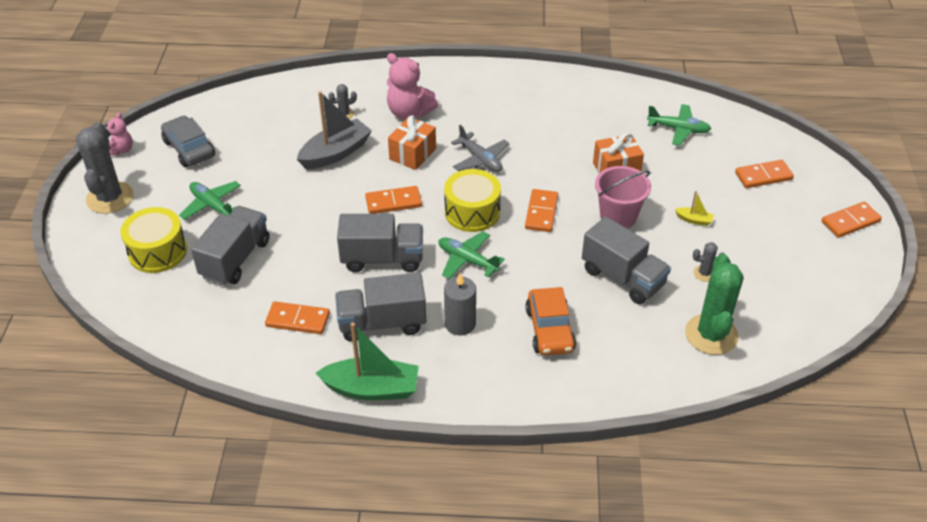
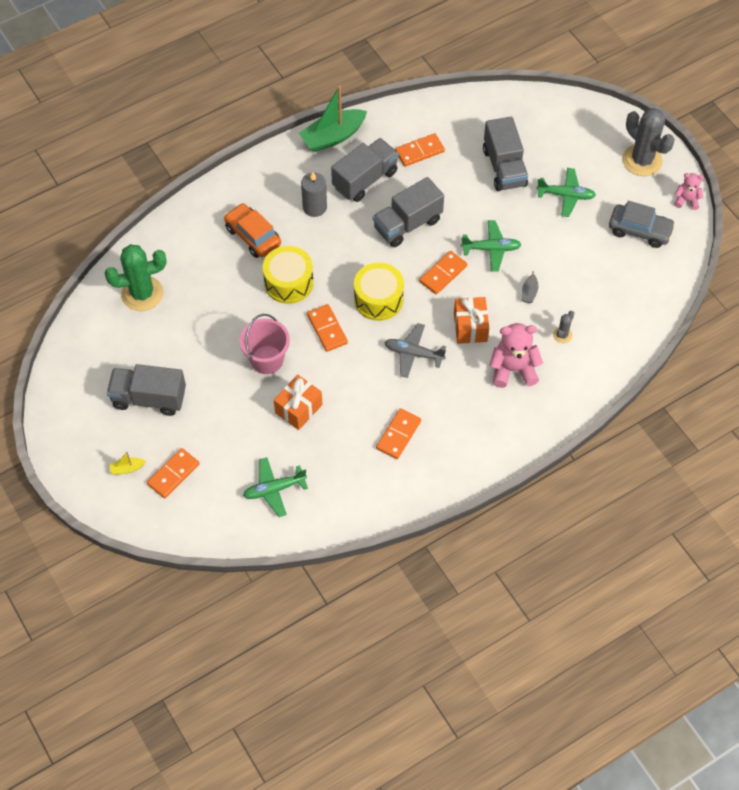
camera: 145 degrees right, 15 degrees up
(121, 150) = (686, 200): pink teddy bear -> pink teddy bear turned 120 degrees clockwise
(158, 251) = (560, 143): yellow drum -> yellow drum (288, 282)
(335, 153) = (529, 292): grey boat -> grey boat, size x0.44
(467, 260) = (348, 256): green plane -> green plane (491, 249)
(623, 277) = (229, 305): grey truck -> grey truck (149, 398)
(694, 220) = (206, 391): yellow boat -> yellow boat (127, 468)
(704, 273) = (172, 343): grey cactus -> none
(711, 335) = (142, 294): green cactus -> green cactus turned 75 degrees counterclockwise
(850, 221) = (81, 463): orange domino -> orange domino (398, 435)

